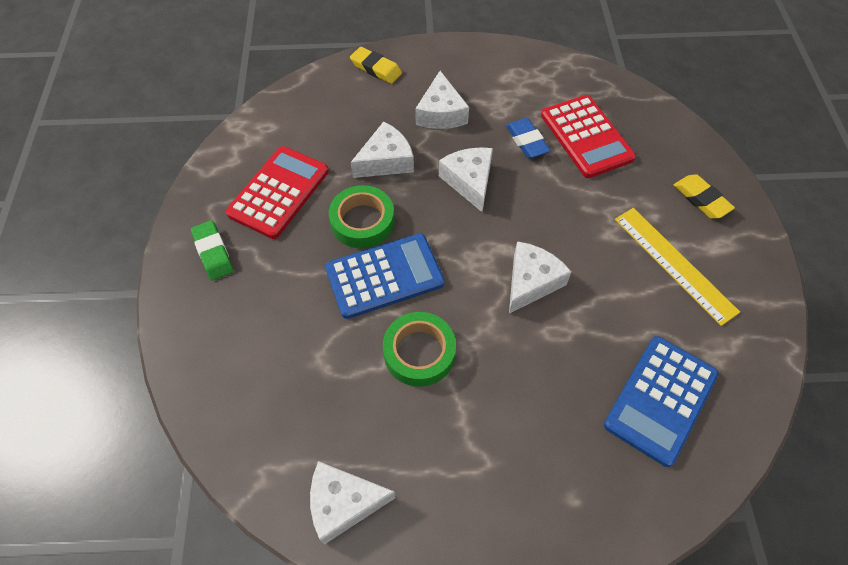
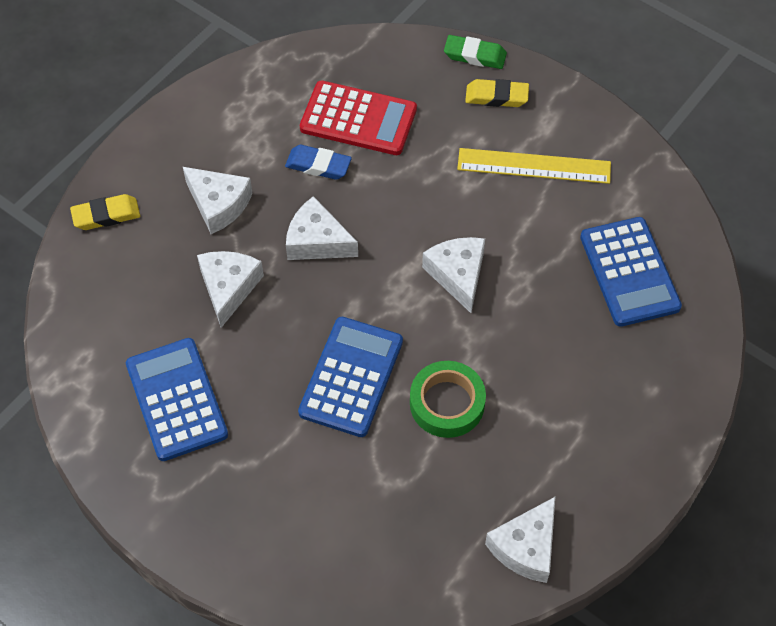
camera: 50 degrees left, 0 degrees up
(213, 253) = (193, 498): green eraser -> green eraser (475, 55)
(279, 192) = (176, 399): red calculator -> blue calculator
(362, 221) = (278, 354): green tape -> none

